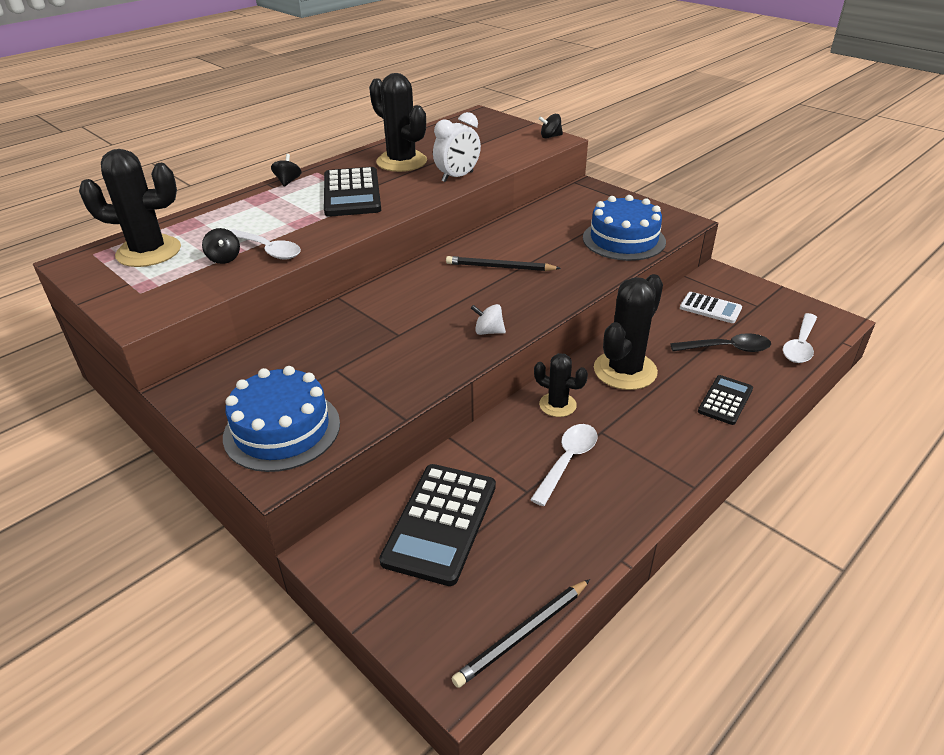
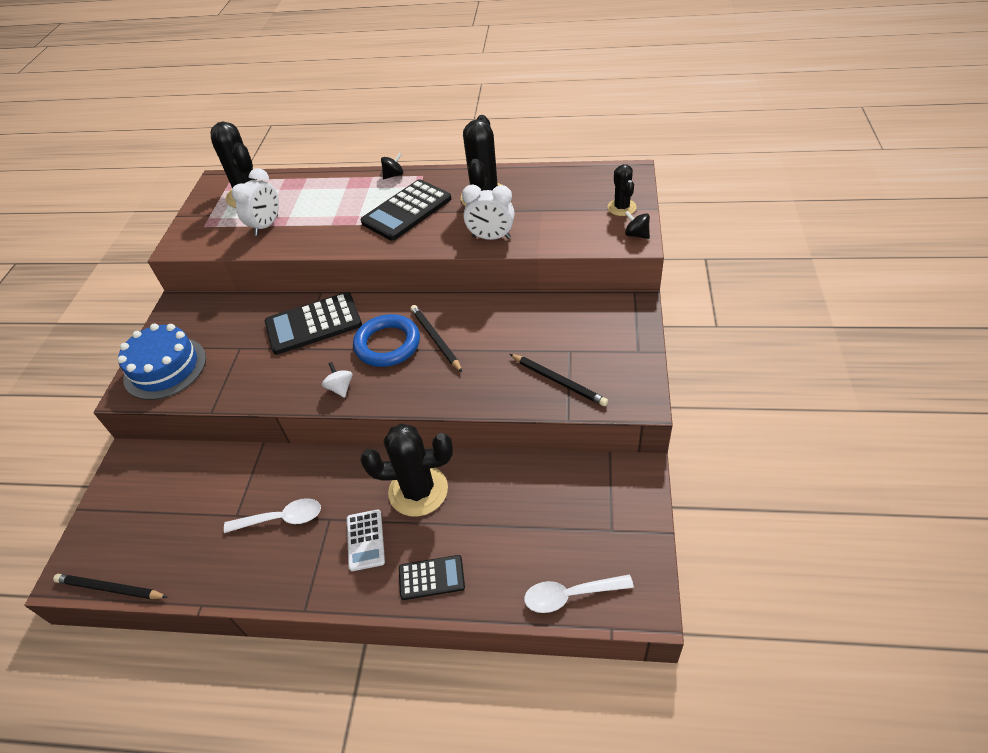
camera: 55 degrees right, 10 degrees up
(224, 258) = (266, 225): black spinning top -> white clock
(268, 250) = (292, 233): white spoon -> none
(440, 523) = (180, 491): black calculator -> black calculator (313, 324)
(470, 290) = (387, 344): none -> blue ring
(557, 405) = (341, 476): black cactus -> black cactus (621, 207)
(623, 240) = (558, 381): blue cake -> black pencil
(710, 308) = (569, 497): white calculator -> white calculator (365, 540)
(727, 348) = (512, 542): black spoon -> none

